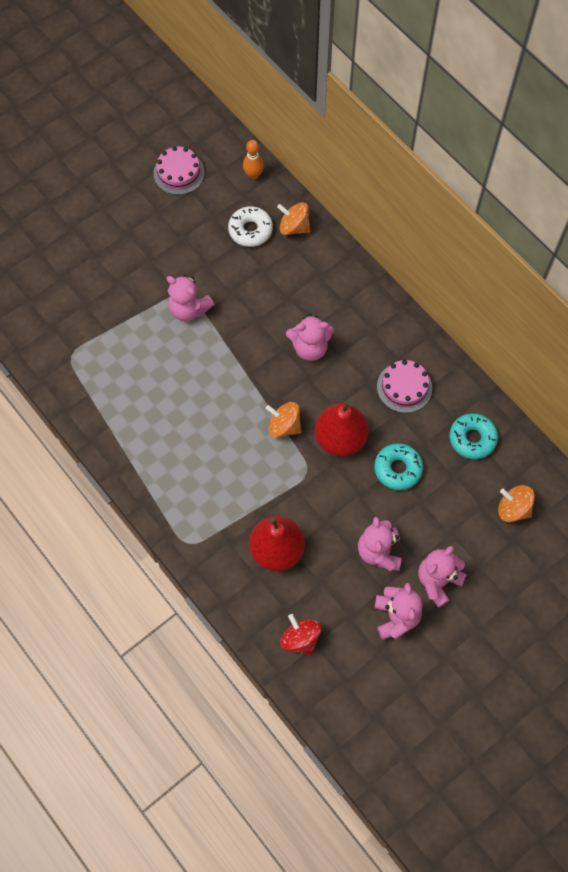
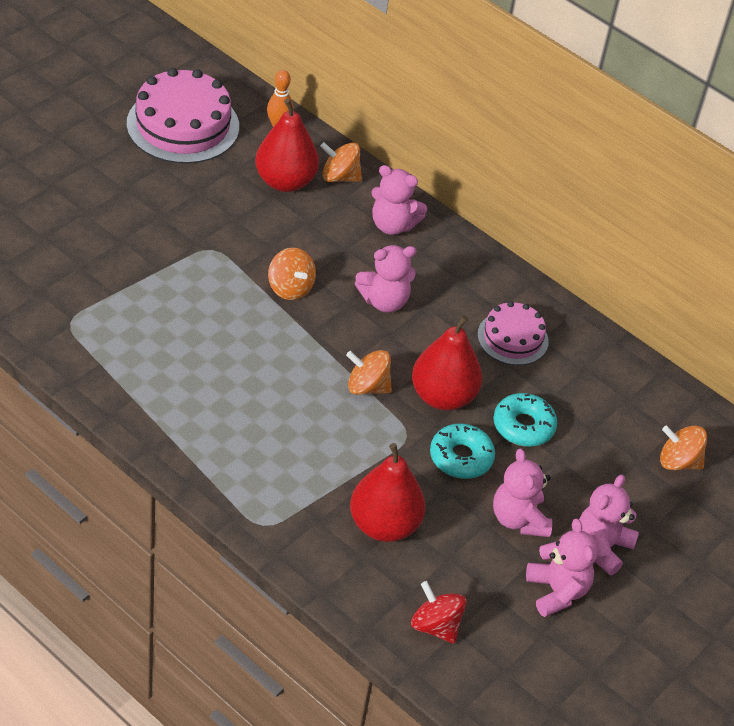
camera: 15 degrees left, 20 degrees down
(179, 173) = (183, 125): pink cake -> pink cake, size x1.71
(189, 309) = (220, 266): pink teddy bear -> pink teddy bear (392, 225)
(239, 332) = (290, 288): none -> orange spinning top
(250, 230) = (285, 181): white donut -> red pear
(472, 439) = (610, 389): turquoise donut -> turquoise donut (461, 457)

